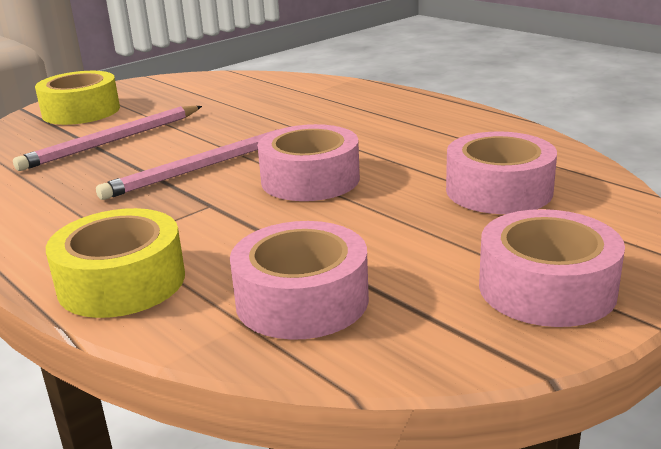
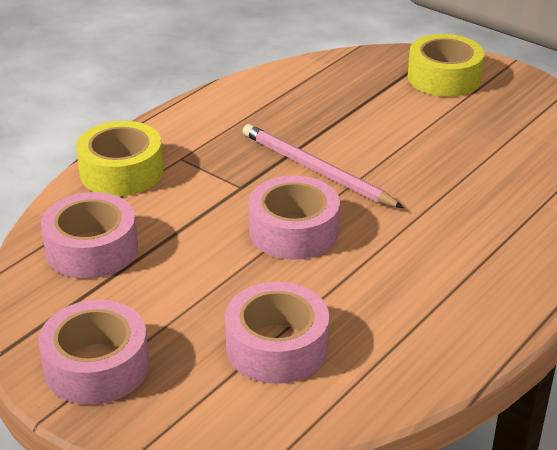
camera: 80 degrees right, 10 degrees up
(113, 141) = (370, 112): pink pencil -> none

